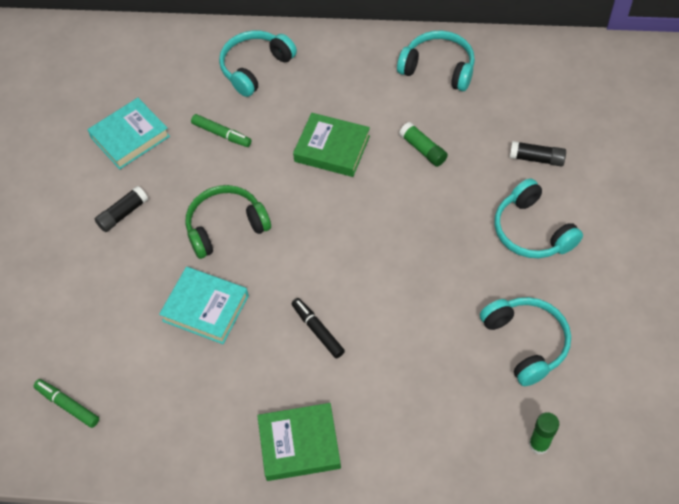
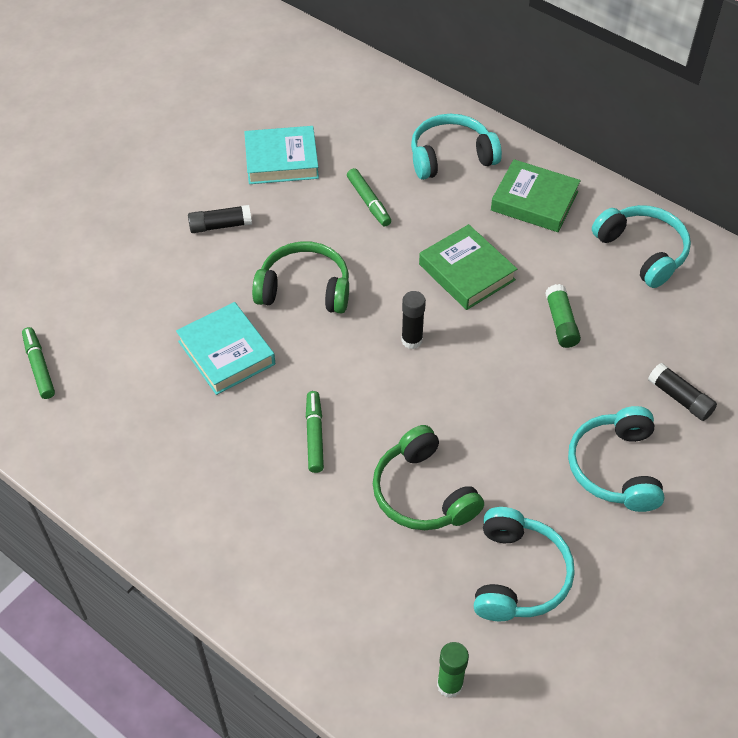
camera: 30 degrees right, 5 degrees down
(299, 444) = (212, 530): green book -> green book (534, 201)
(317, 330) = (314, 435): black marker -> green marker
(332, 221) = (412, 340): none -> black glue stick
(423, 325) = (423, 493): none -> green headphones

